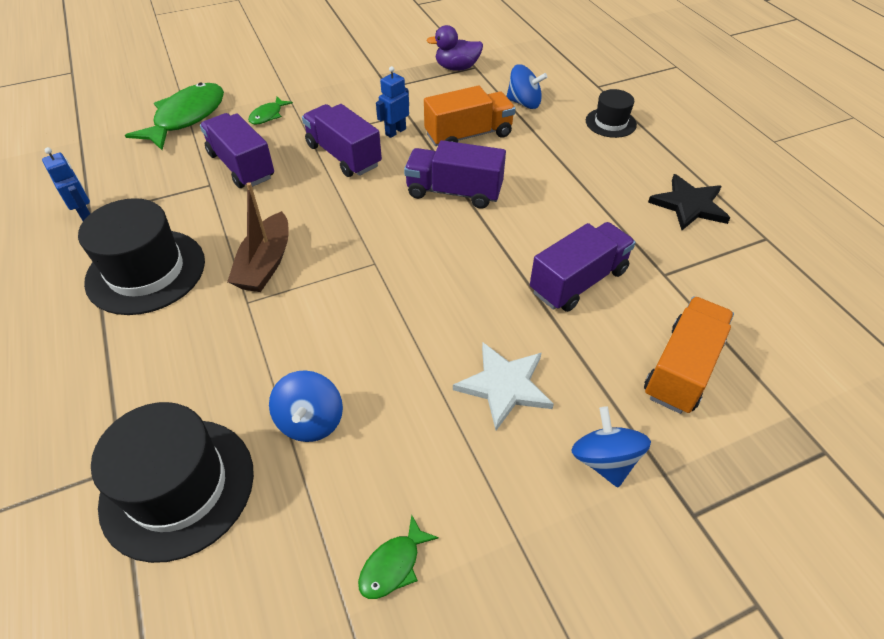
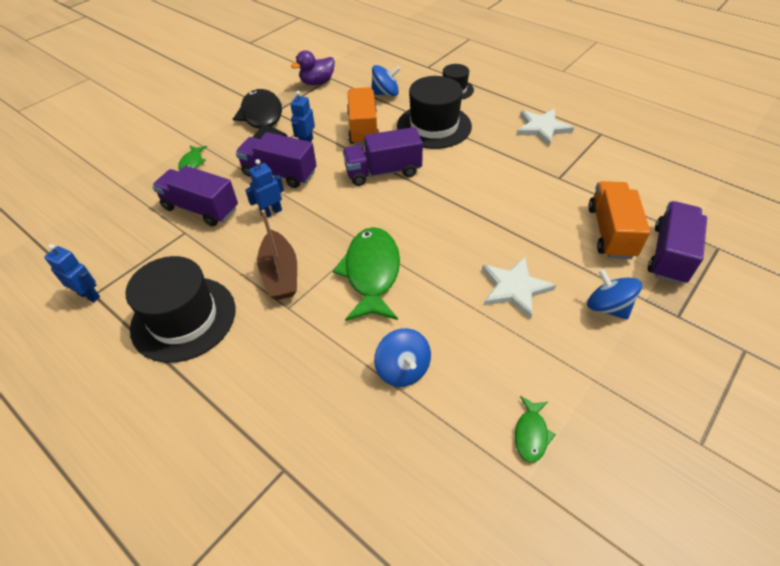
camera: 25 degrees left, 0 degrees up
(178, 487) = (341, 460): black hat -> black hat (434, 126)
(186, 117) = (120, 187): green fish -> green fish (372, 273)
(305, 194) = (271, 212): none -> blue robot
(370, 90) = (262, 118): none -> black fish
(468, 135) = (363, 128): orange truck -> orange truck turned 45 degrees counterclockwise
(578, 281) = (510, 202): purple truck -> purple truck (669, 254)
(689, 205) = (542, 128): black star -> white star

